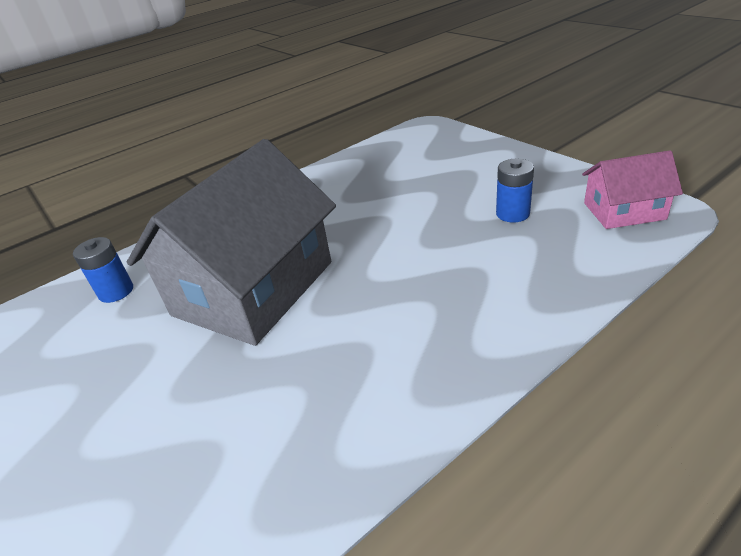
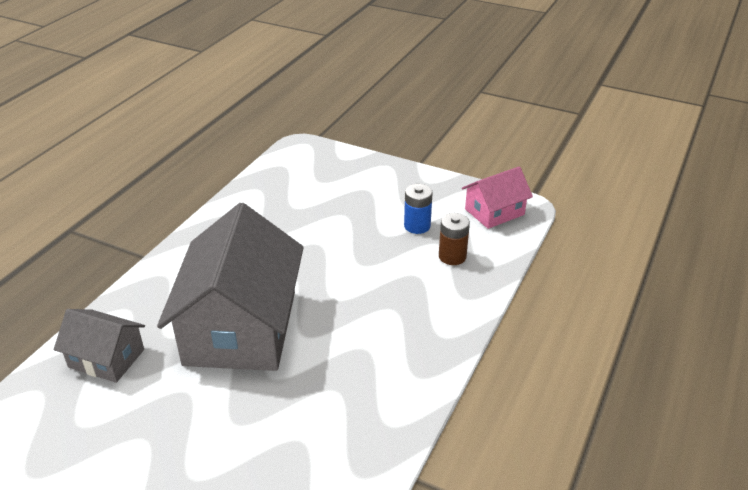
camera: 30 degrees left, 0 degrees up
(116, 291) = (106, 358): blue battery -> grey house
(541, 254) = (452, 256): none -> brown battery

